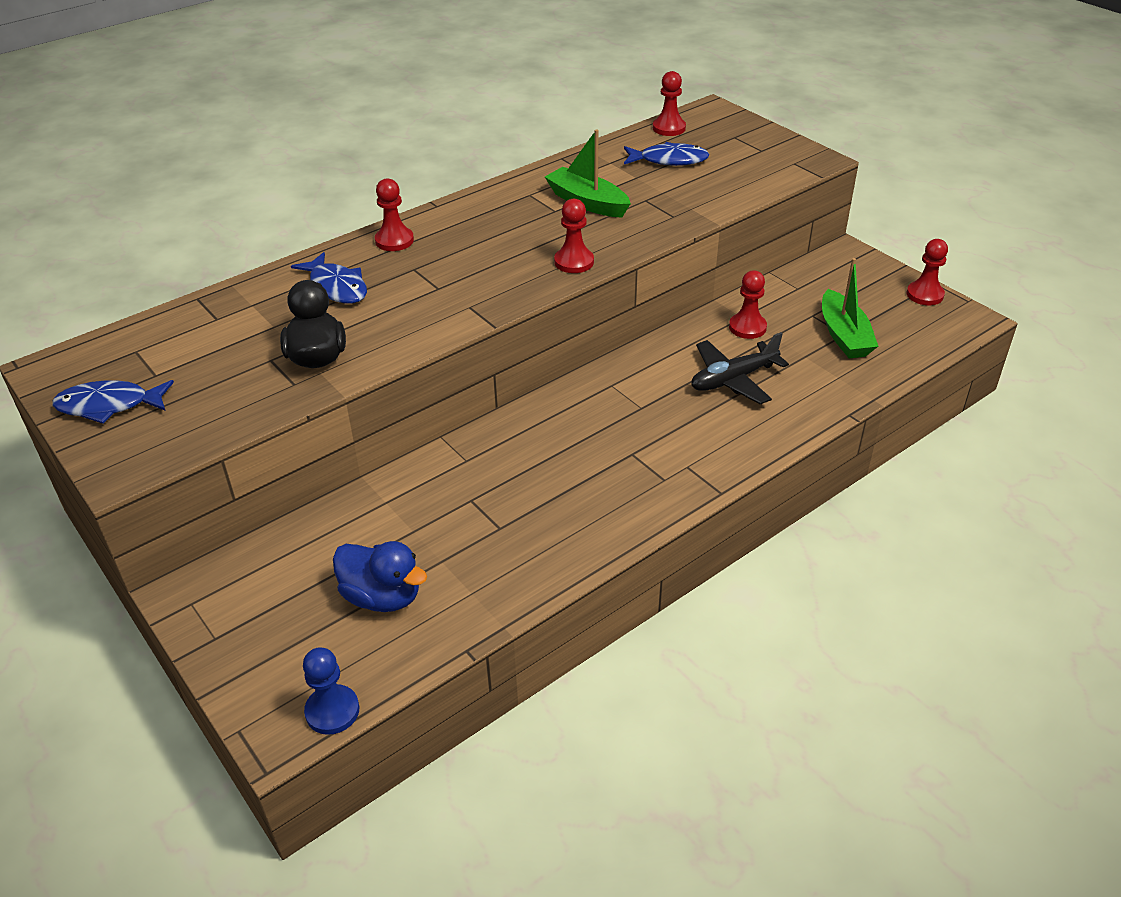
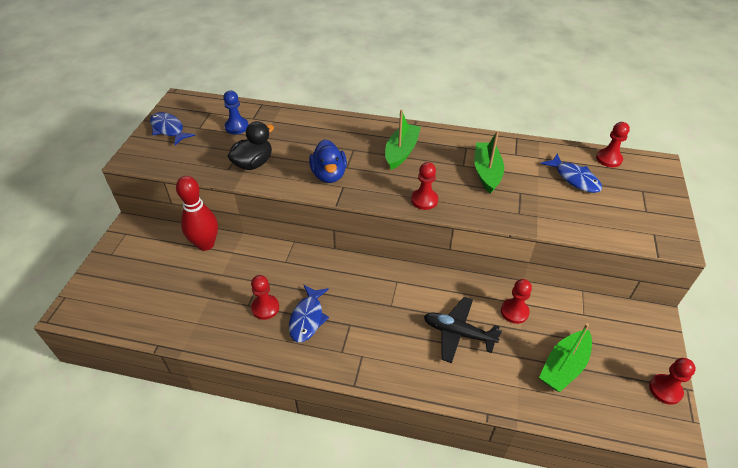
camera: 50 degrees right, 5 degrees up
(332, 711) = (91, 321): blue pawn -> blue pawn (237, 127)
(335, 522) = (206, 244): none -> red bowling pin
(337, 287) = (312, 136): blue fish -> blue fish (307, 318)
(382, 597) = (171, 292): blue duck -> blue duck (329, 175)
(394, 241) = (368, 130): red pawn -> red pawn (265, 308)
(471, 238) = (401, 151): none -> green boat

